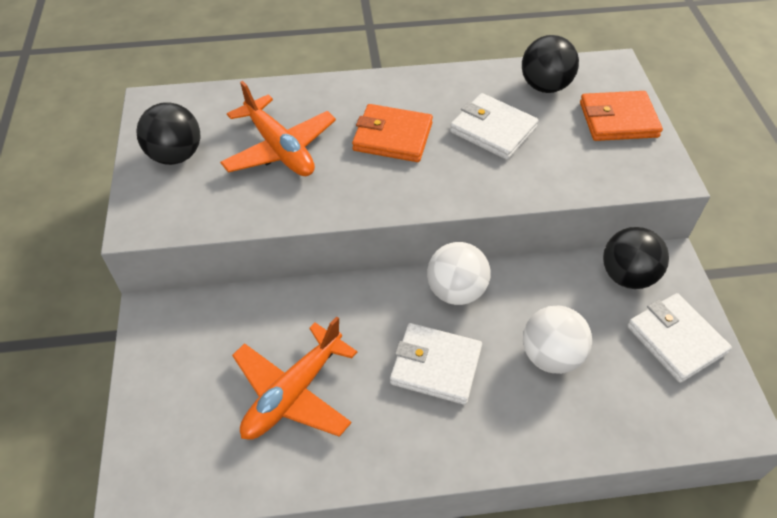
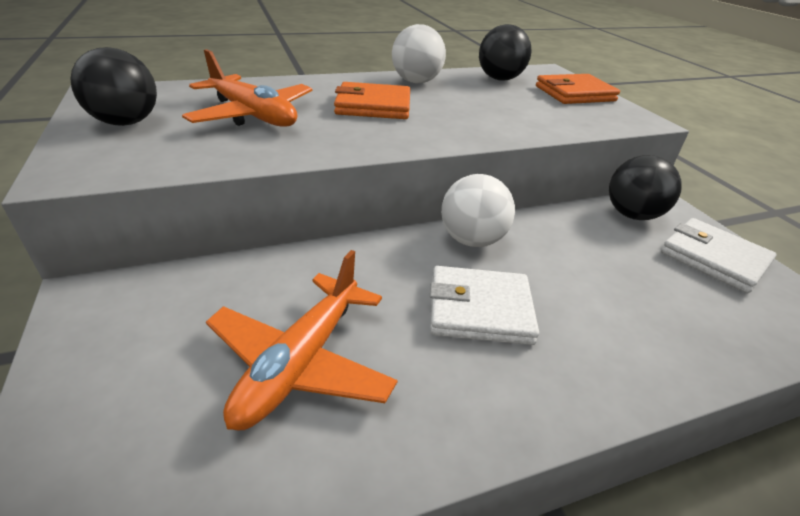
camera: 15 degrees left, 15 degrees down
(493, 130) = (469, 100): white wallet -> none
(550, 356) = (602, 285): white ball -> white ball (416, 82)

